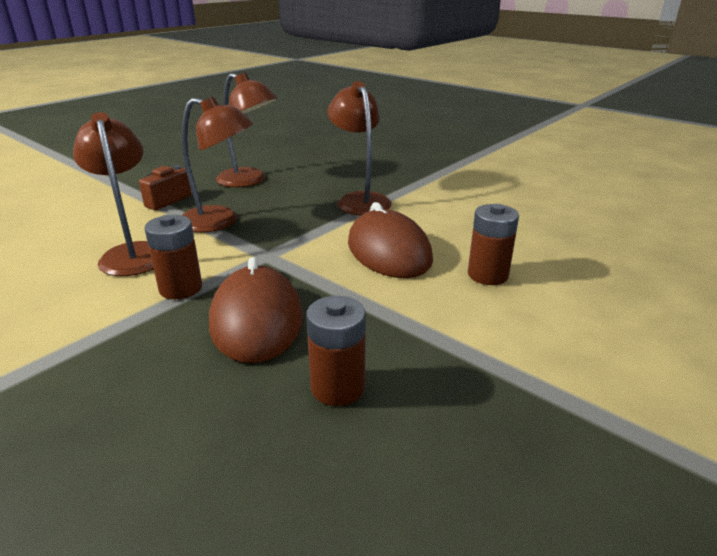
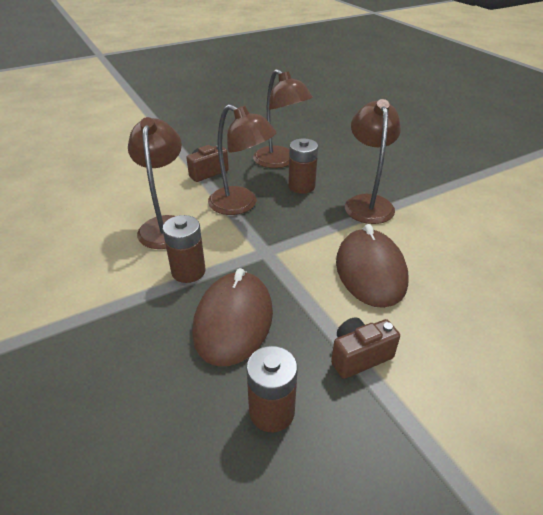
camera: 20 degrees right, 10 degrees up
(410, 320) = (359, 356): none -> brown camera
(487, 275) = (452, 322): brown battery -> brown battery (301, 186)

